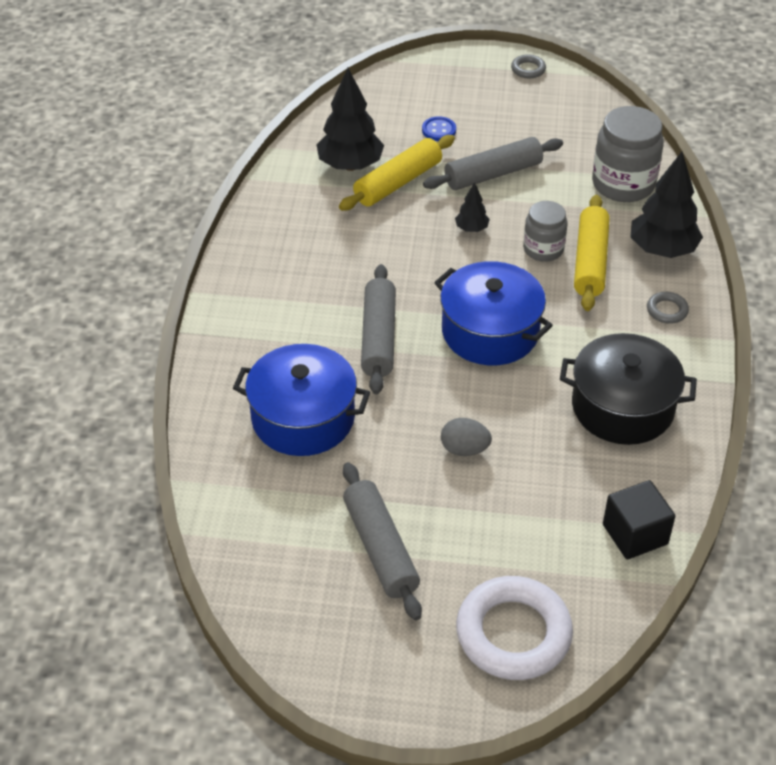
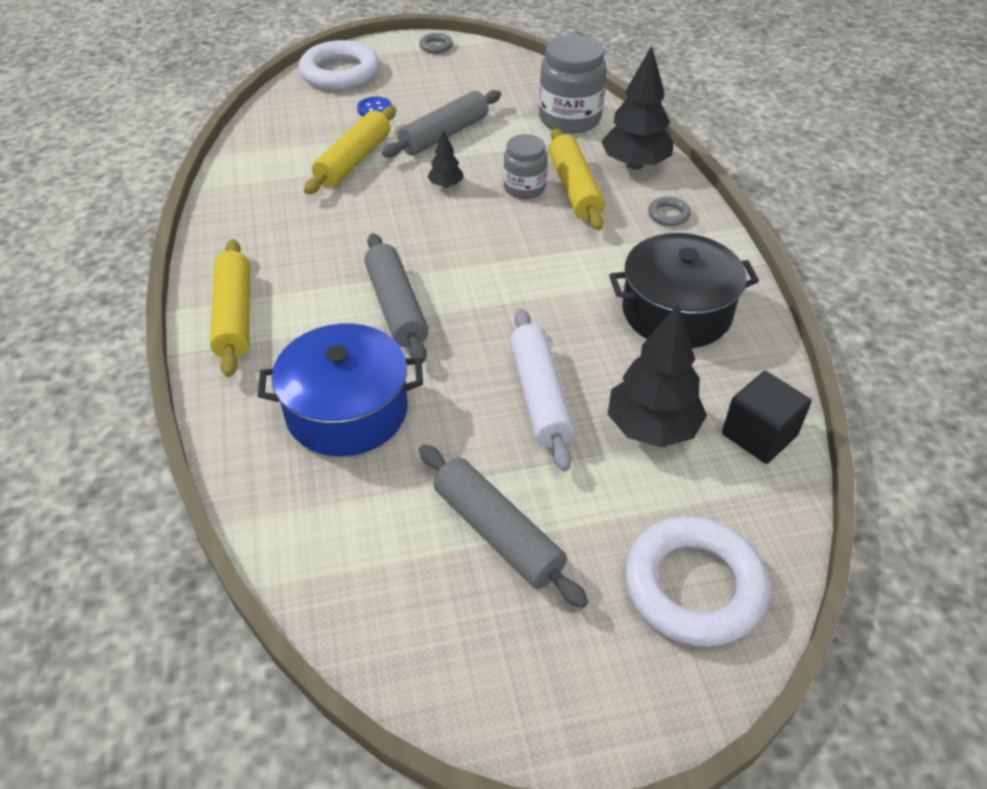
camera: 20 degrees left, 0 degrees up
(242, 311) = (234, 316): none -> yellow rolling pin
(350, 165) = (299, 155): black tree -> black tree (652, 428)
(422, 81) = (340, 73): none -> white ring
(464, 449) = (539, 396): grey egg -> white rolling pin
(490, 331) = (509, 273): blue pot -> none

